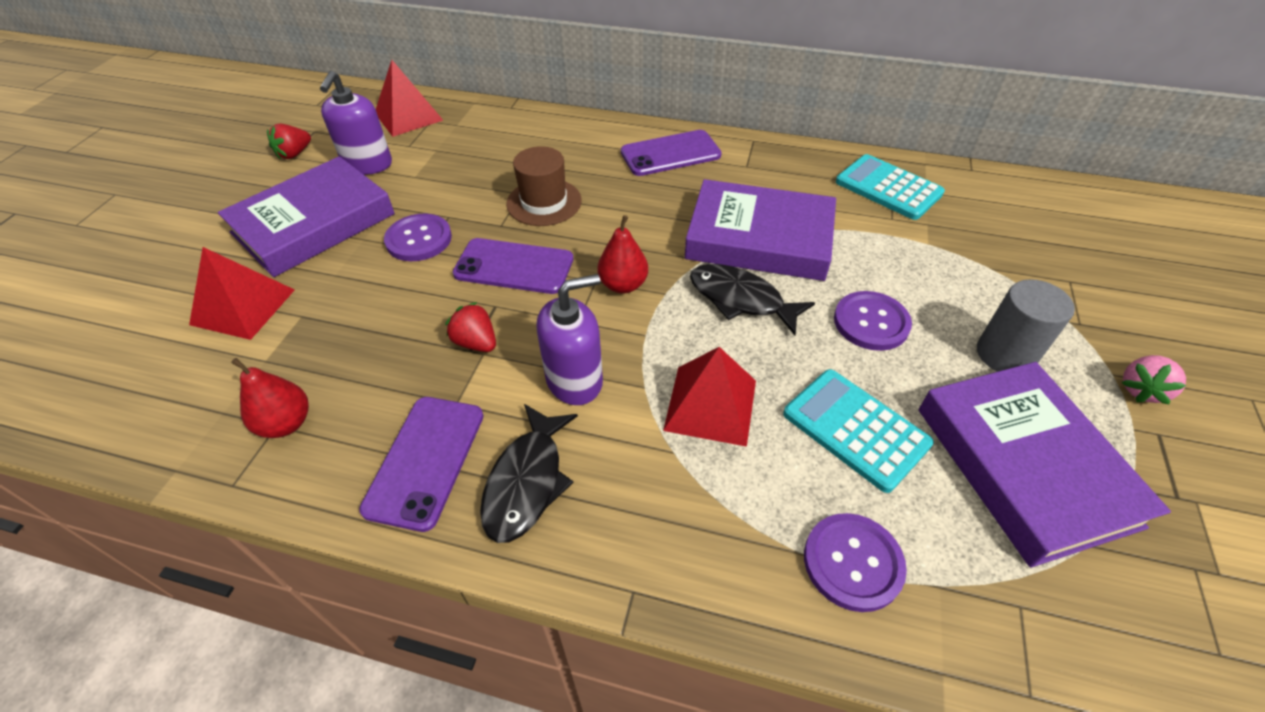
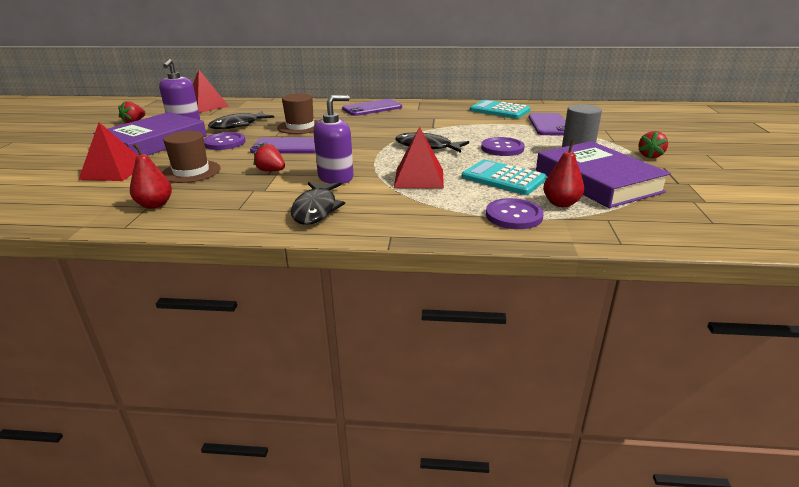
camera: 10 degrees left, 20 degrees down
(355, 326) = (191, 171): none -> brown hat
(426, 461) = (250, 209): purple phone -> purple phone (549, 125)
(448, 185) = (238, 125): none -> black fish
(623, 285) = (356, 147): red pear -> red pear (561, 203)
(759, 238) = (432, 129): purple book -> none
(1141, 390) = (650, 156): pink strawberry -> red strawberry

